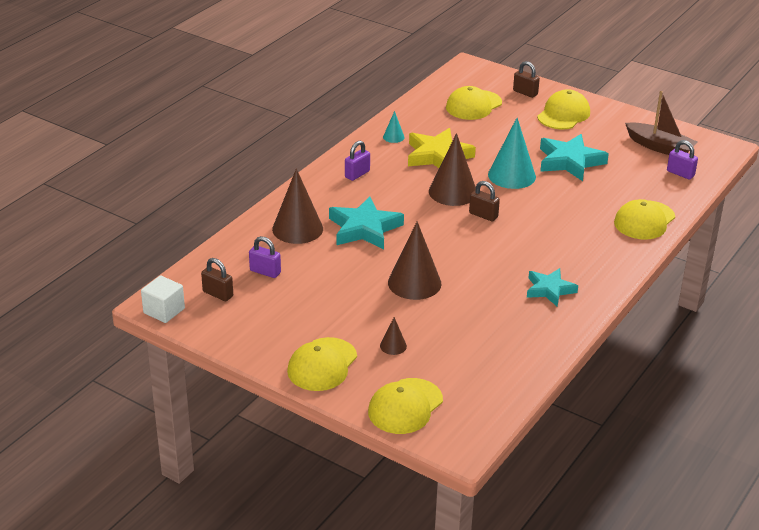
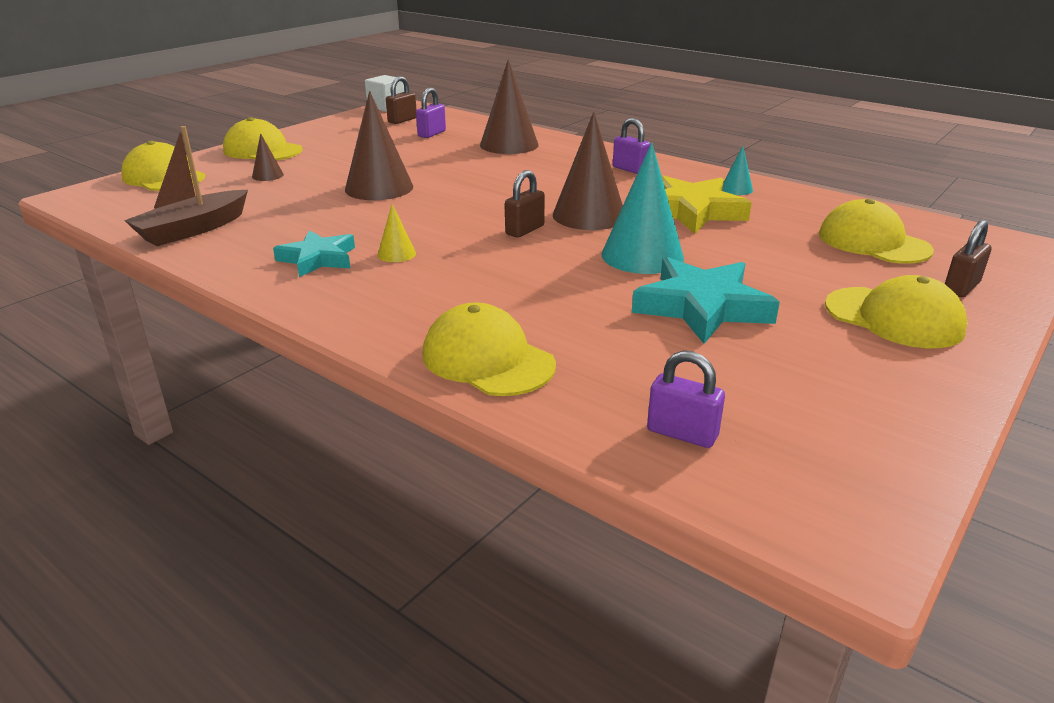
camera: 95 degrees right, 5 degrees down
(364, 228) = (503, 170): turquoise star -> none
(533, 260) = (396, 254): none -> yellow cone
(659, 147) = (803, 421): brown boat -> brown boat (193, 229)
(680, 173) = (682, 433): purple padlock -> purple padlock turned 75 degrees clockwise

